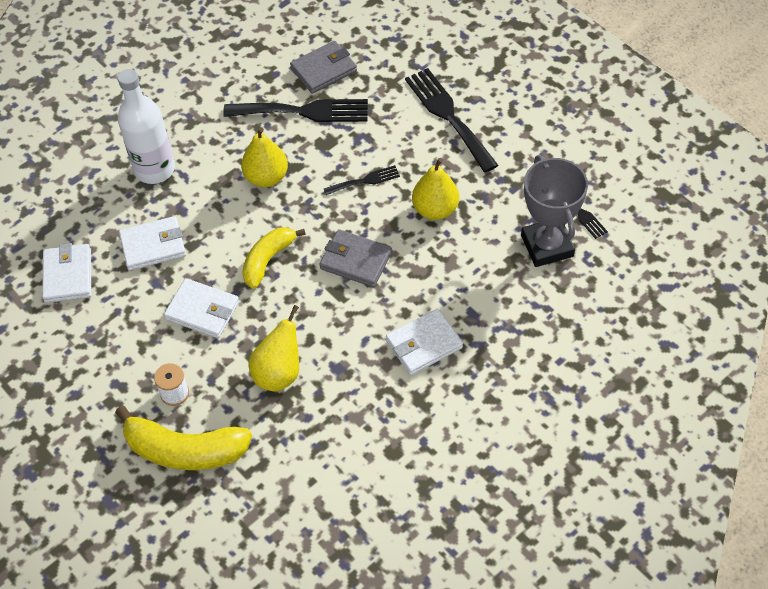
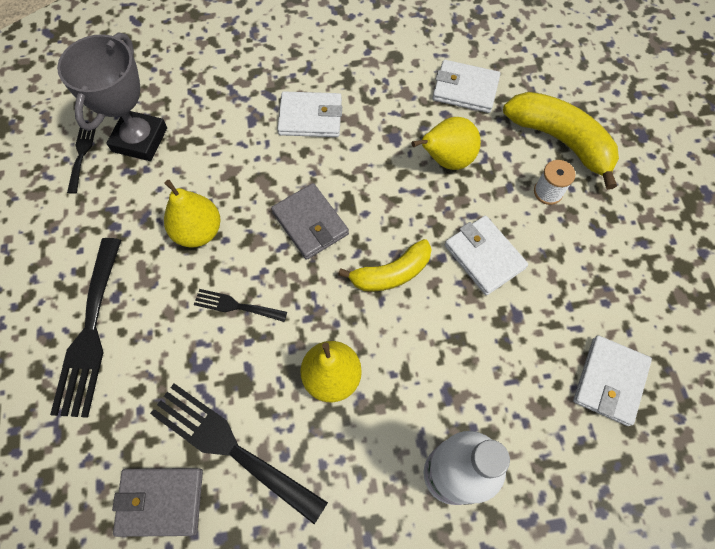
camera: 150 degrees left, 10 degrees up
(153, 246) = (500, 362): white wallet -> white wallet (465, 89)

